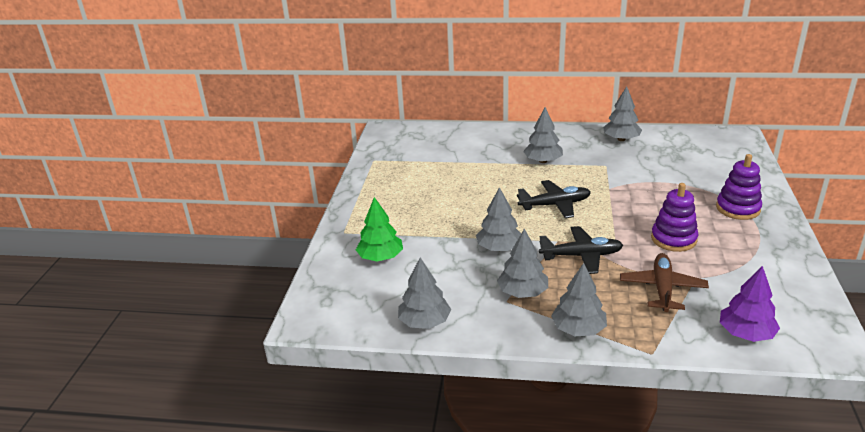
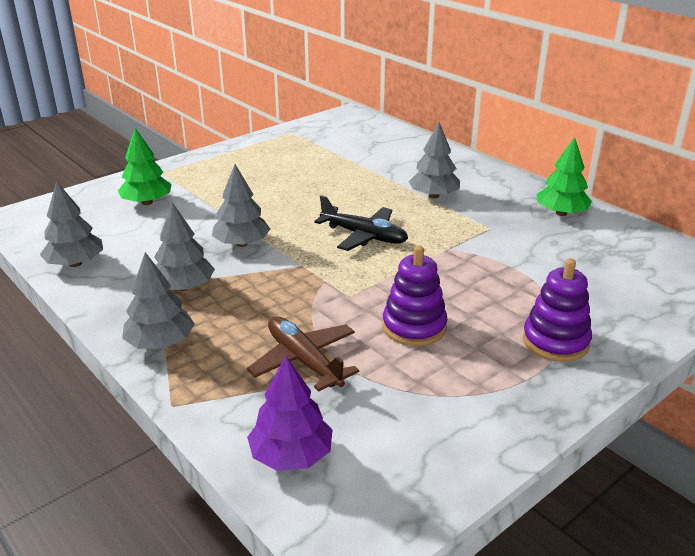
camera: 40 degrees right, 0 degrees up
(581, 256) = (294, 289): black plane -> none
(621, 139) = (561, 213): grey tree -> green tree
(662, 288) = (304, 360): brown plane -> brown plane turned 90 degrees counterclockwise

